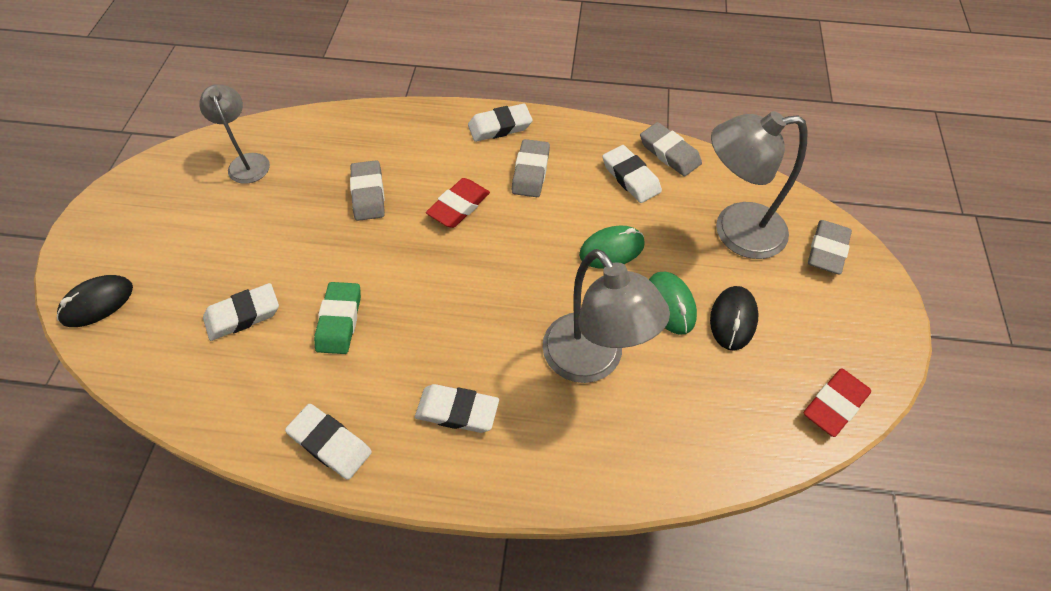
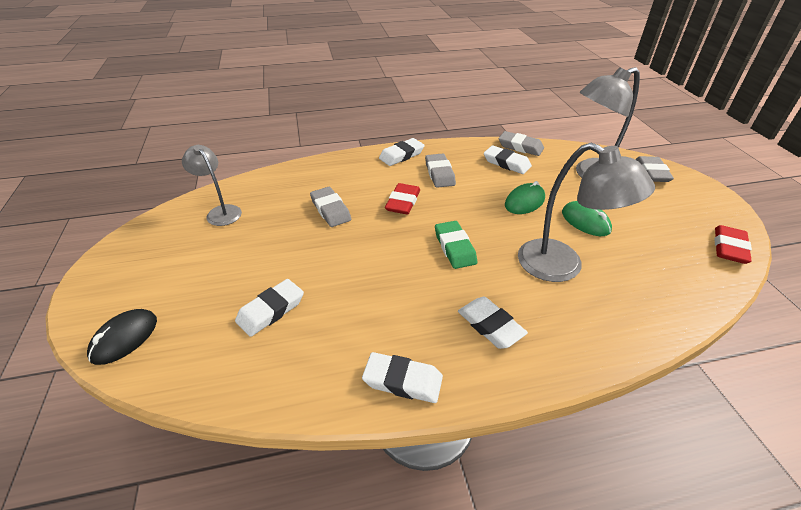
camera: 20 degrees left, 15 degrees down
(339, 320) = (357, 292): green eraser -> green eraser (455, 248)
(457, 411) = (490, 325): white eraser -> white eraser turned 60 degrees clockwise
(733, 319) = (630, 219): black mouse -> none

